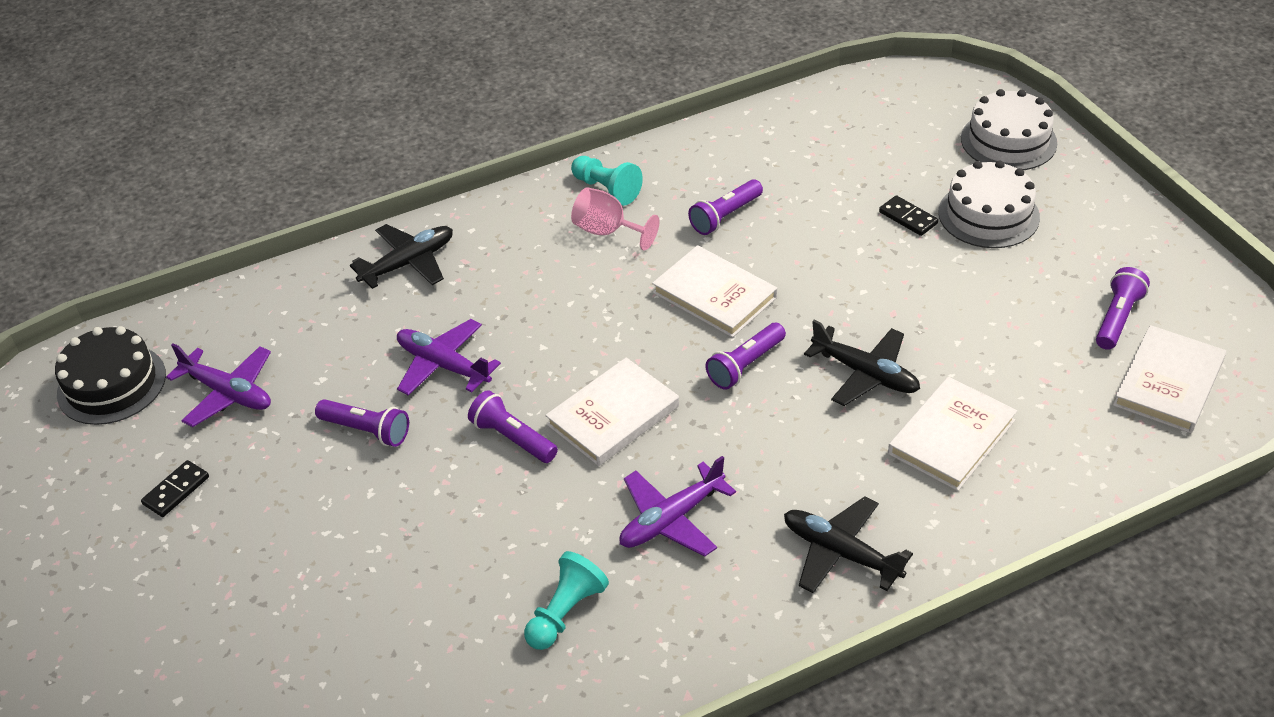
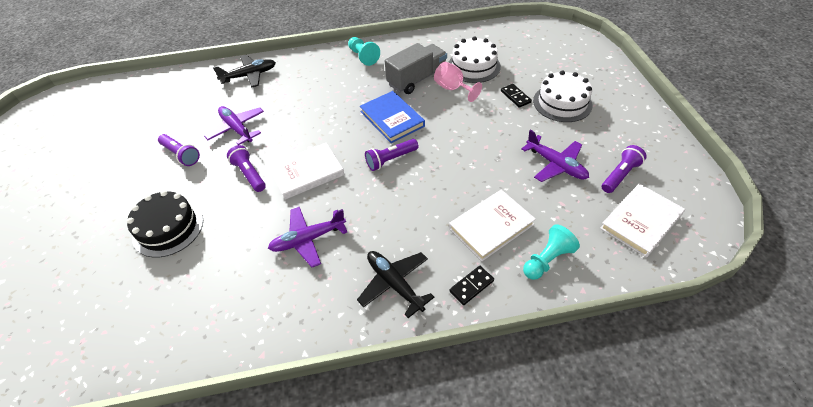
camera: 15 degrees right, 5 degrees up
(111, 384) = (82, 108): black cake -> black cake (168, 228)
(176, 490) = (75, 166): black domino -> black domino (471, 286)
(228, 393) = (130, 122): purple plane -> purple plane (556, 165)
(565, 612) = (222, 282): turquoise pawn -> turquoise pawn (547, 260)
(608, 231) = (353, 77): pink goblet -> pink goblet (453, 89)
(714, 295) = (392, 119): white book -> blue book
(725, 216) = (417, 79): purple flashlight -> grey truck
(865, 374) = (455, 178): black plane -> none
(1008, 141) = (588, 66): white cake -> white cake (473, 66)

